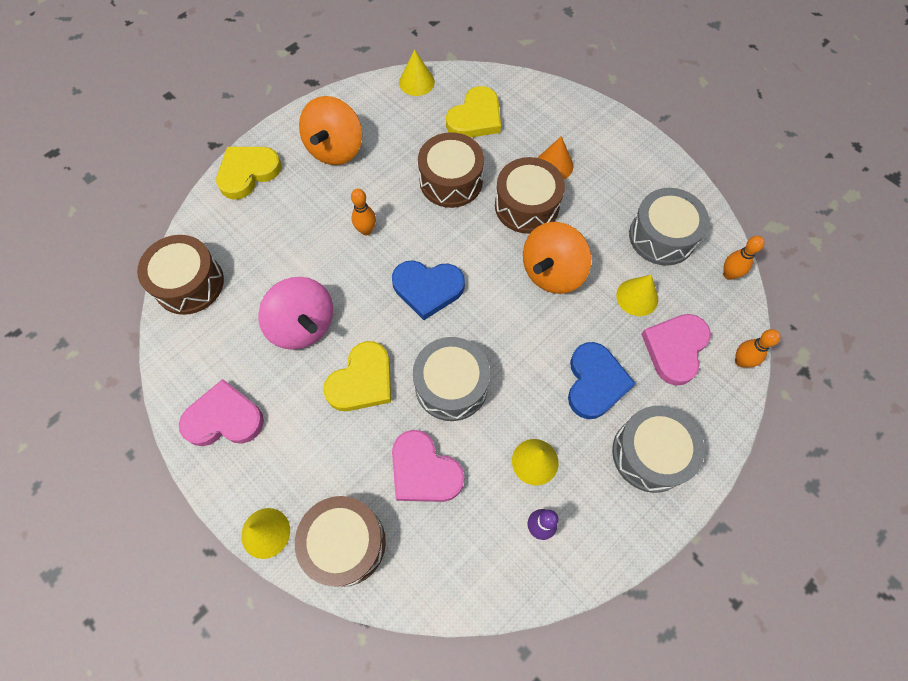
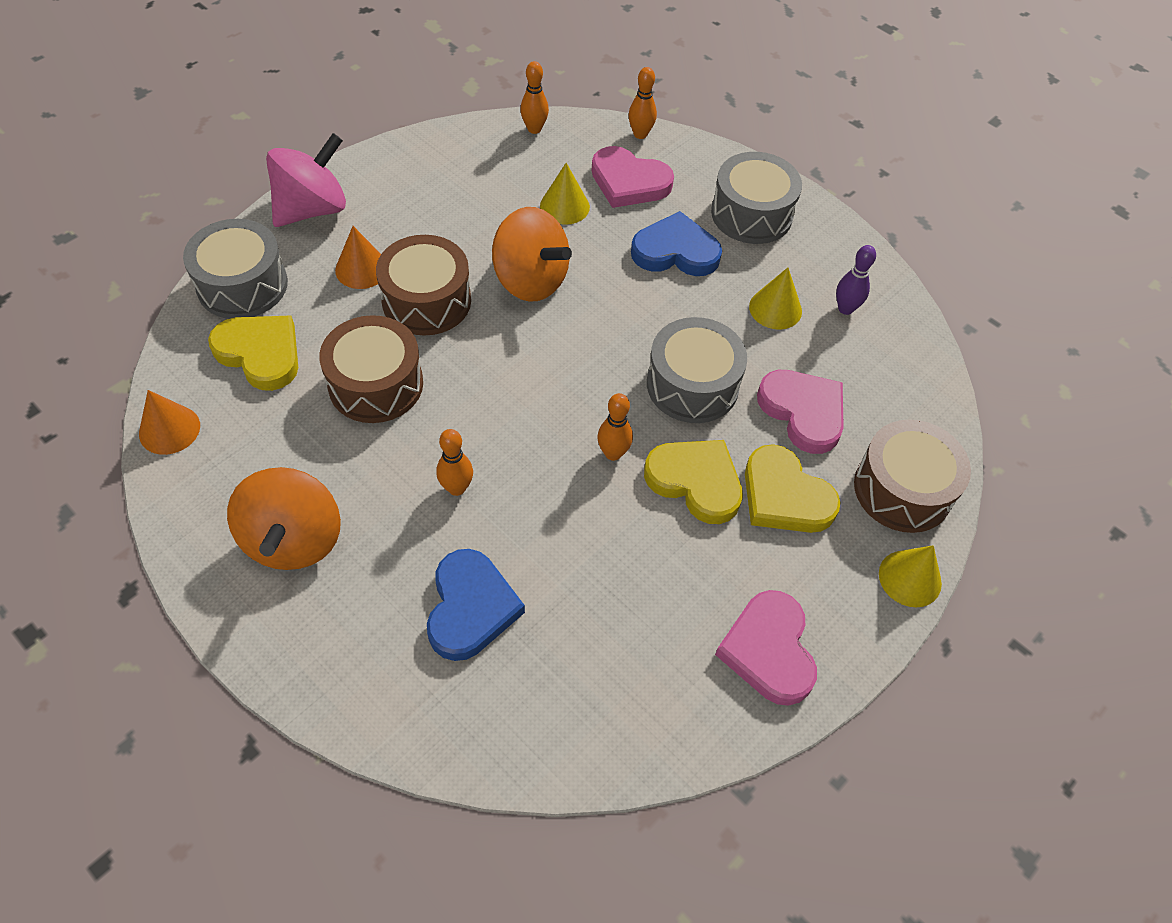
camera: 95 degrees left, 10 degrees down
(189, 283) = (549, 739): brown drum -> none
(248, 173) = (327, 674): yellow heart -> yellow heart (784, 496)
(303, 325) = (617, 560): pink spinning top -> pink spinning top (312, 209)
(335, 149) = (294, 539): orange spinning top -> orange spinning top turned 75 degrees clockwise
(389, 325) = (613, 453): none -> orange bowling pin
(416, 82) = (169, 429): yellow cone -> orange cone
(424, 471) = (803, 412): pink heart -> pink heart turned 75 degrees counterclockwise
(428, 289) = (555, 410): blue heart -> blue heart (470, 608)
(662, 236) = (481, 177): grey drum -> grey drum (242, 285)

